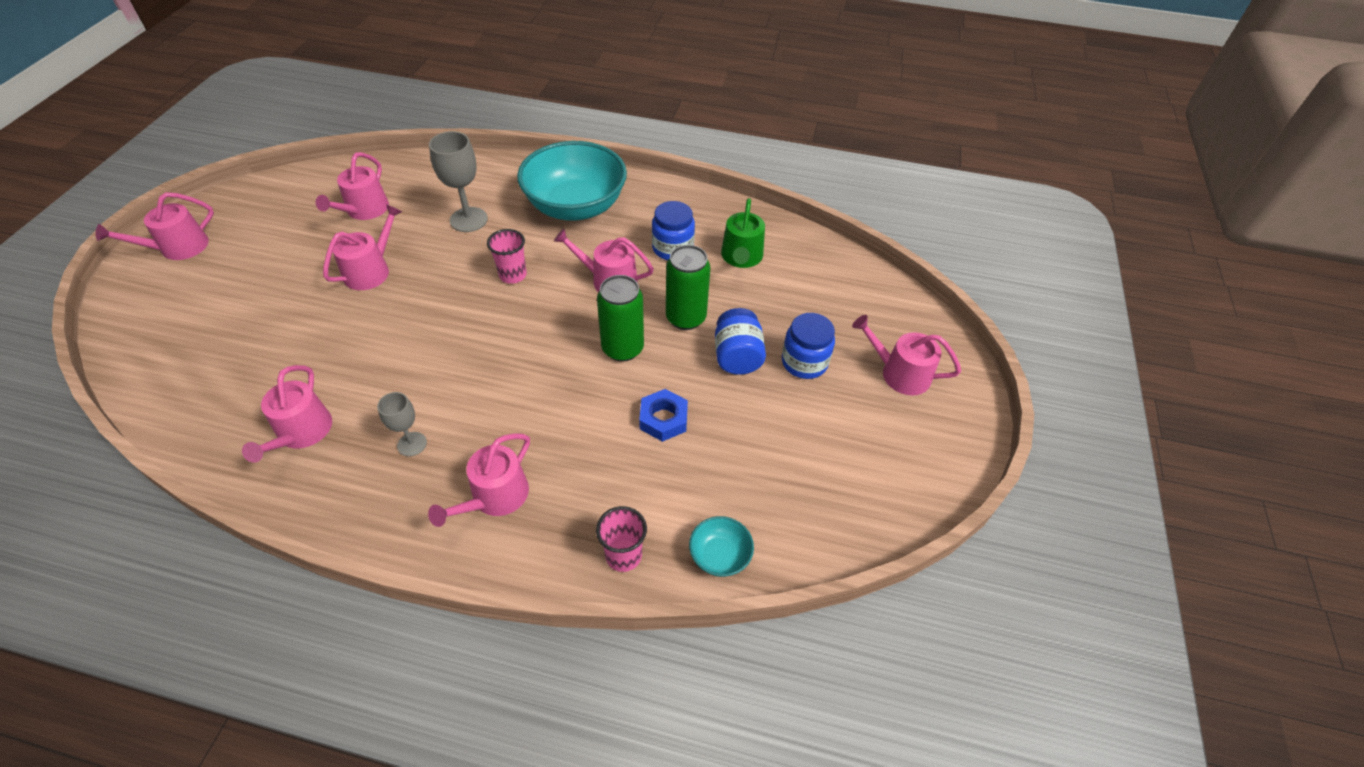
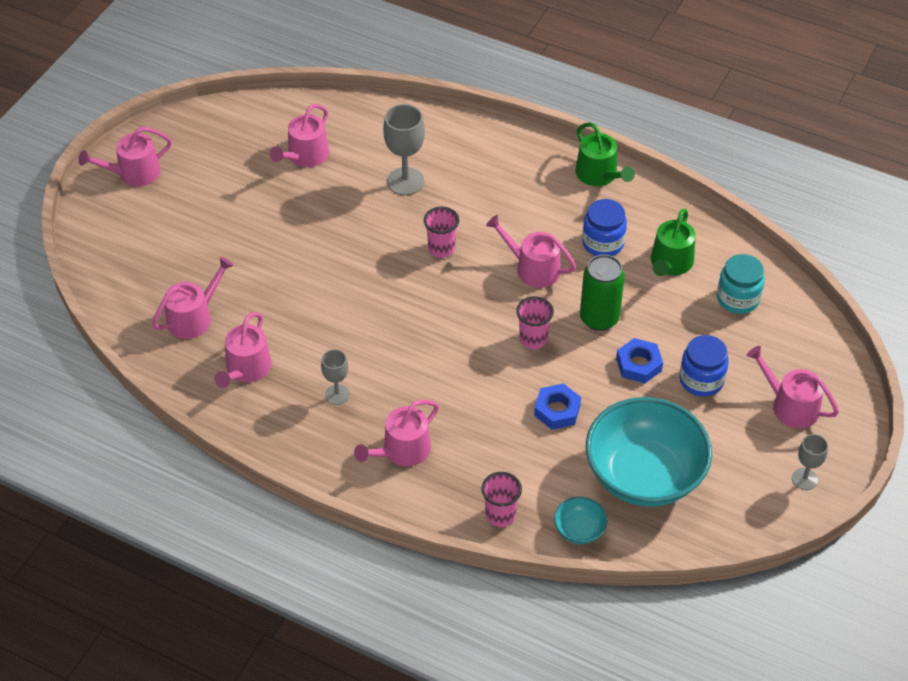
camera: 15 degrees right, 0 degrees up
(371, 270) = (309, 223): pink watering can -> pink watering can (194, 317)
(575, 206) = (514, 181): turquoise bowl -> turquoise bowl (644, 475)
(622, 348) = (533, 339): green can -> pink cup
(655, 191) = (599, 175): none -> green watering can
(737, 357) = (638, 364): blue jar -> blue nut
(814, 280) = (738, 299): none -> turquoise jar
(942, 448) = (804, 479): none -> grey goblet

